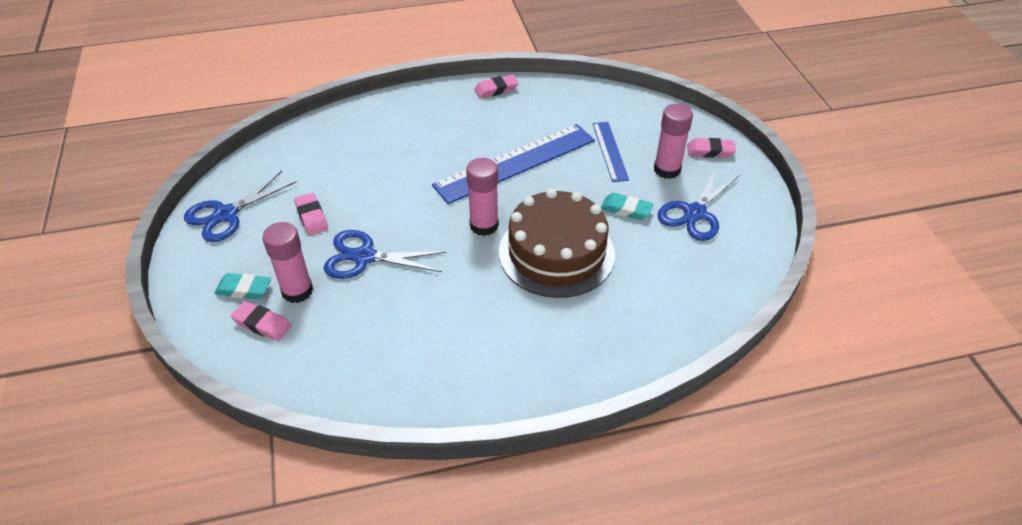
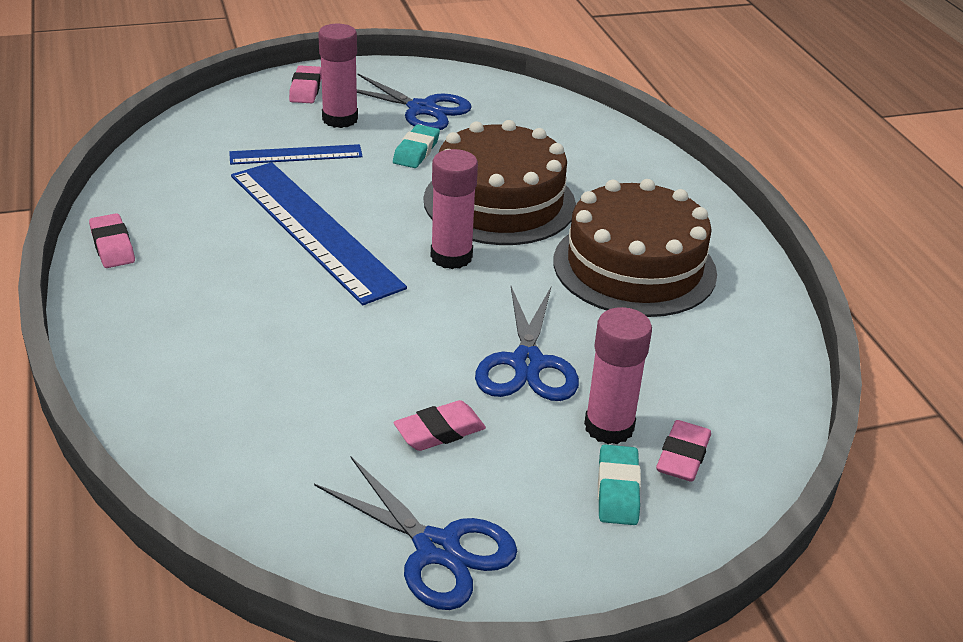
camera: 95 degrees left, 10 degrees down
(469, 325) = (634, 267): none -> brown cake

